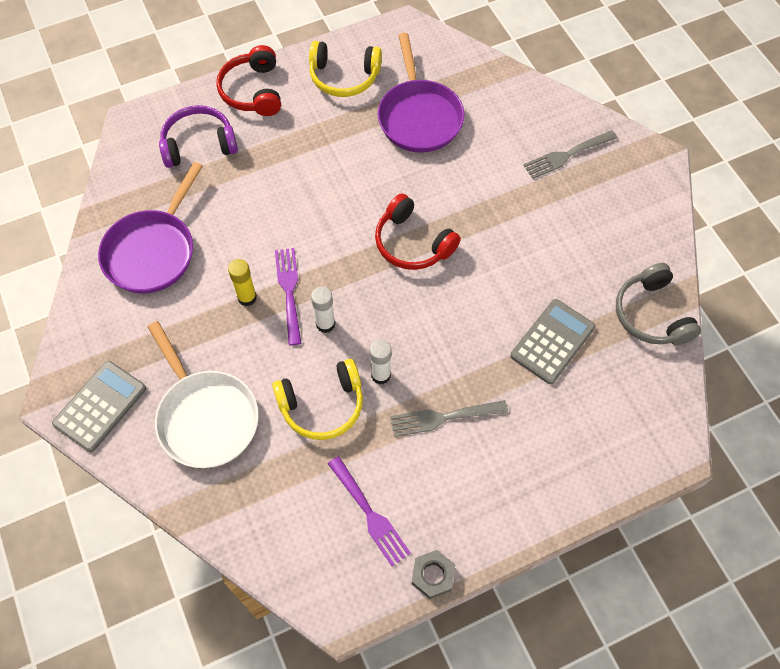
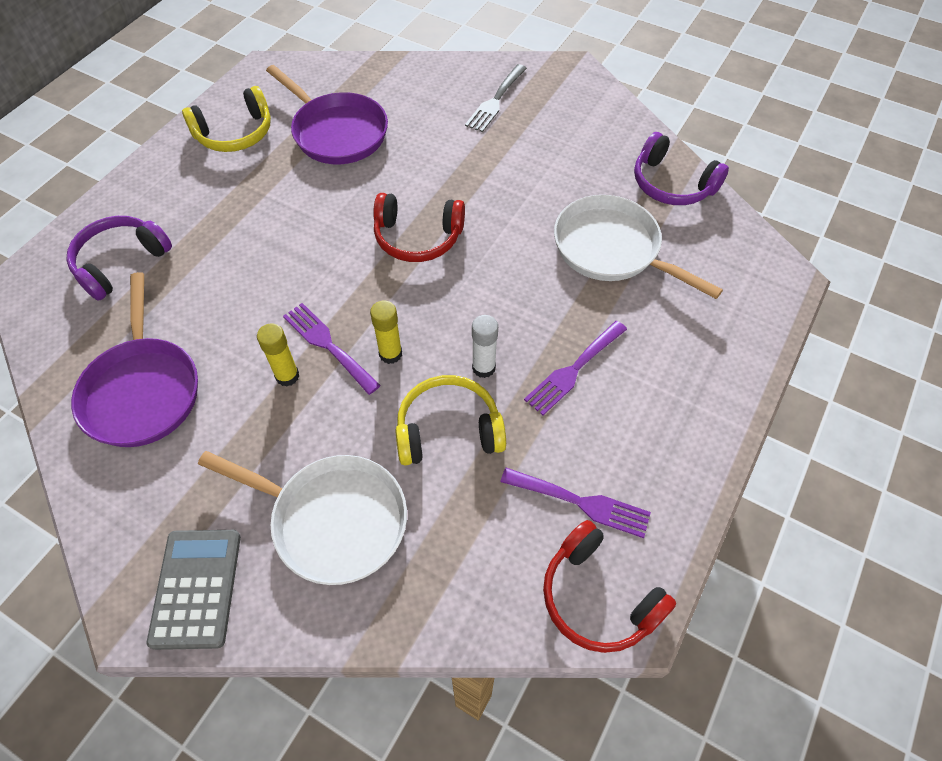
camera: 35 degrees left, 5 degrees down
(253, 91) = (146, 187): red headphones -> red headphones (598, 596)
(322, 405) = (448, 430): yellow headphones -> yellow headphones turned 135 degrees counterclockwise
(325, 324) = (390, 354): white glue stick -> yellow glue stick
(433, 575) = (687, 519): grey nut -> none
(443, 418) = (573, 370): grey fork -> purple fork
(552, 341) = (612, 249): grey calculator -> white pan
(651, 314) = (672, 184): grey headphones -> purple headphones

